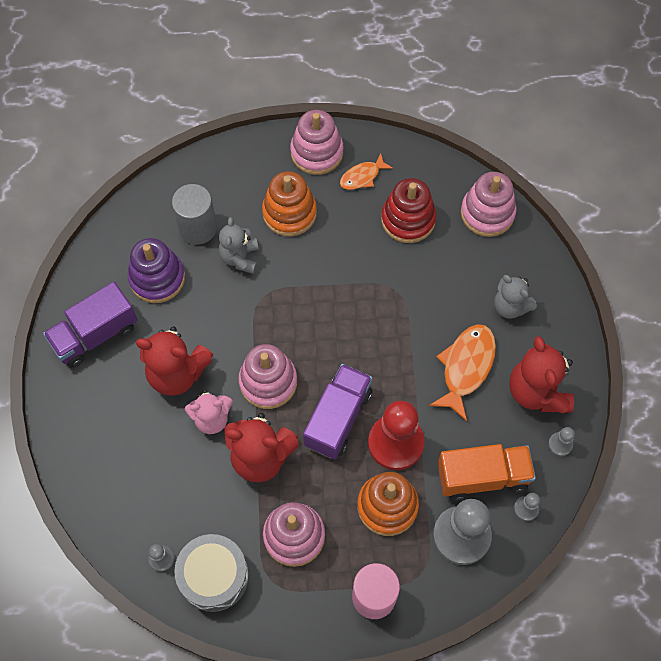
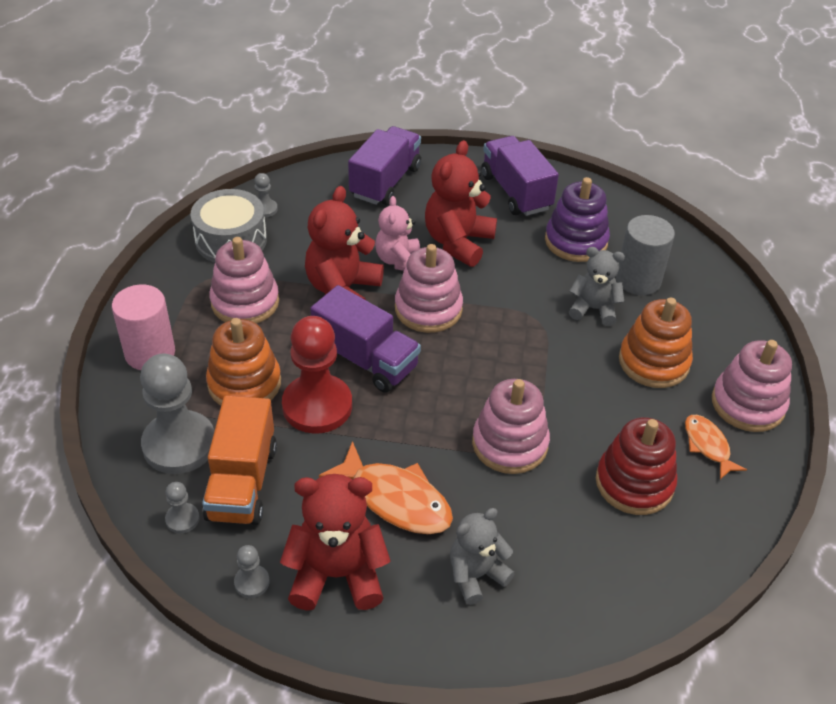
camera: 100 degrees right, 20 degrees down
(99, 454) = (385, 182): none -> purple truck
(487, 213) = (638, 584): pink stacking toy -> pink stacking toy (509, 444)

